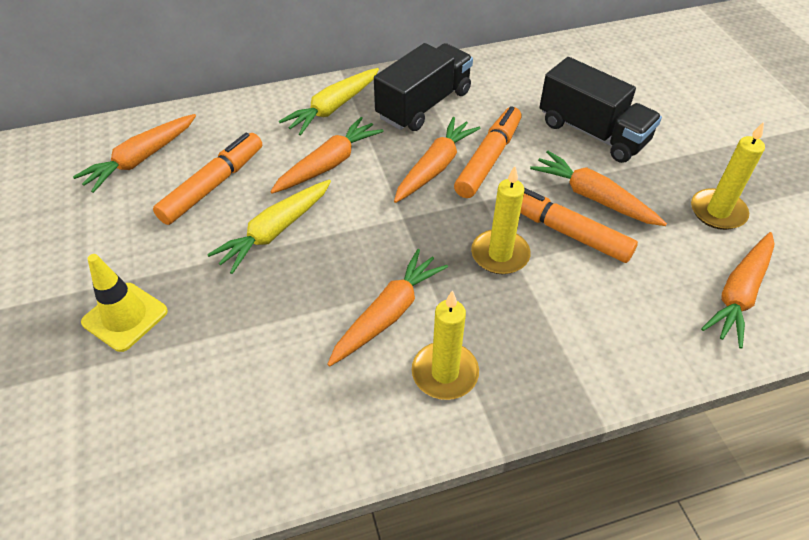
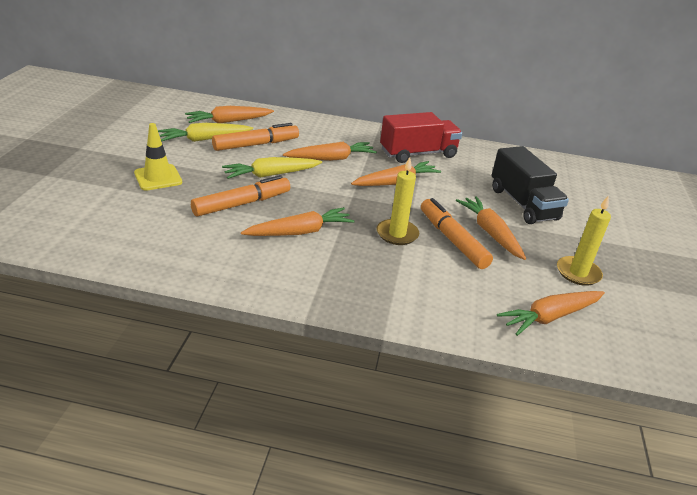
camera: 25 degrees right, 15 degrees down
(333, 108) = (359, 136): yellow carrot -> yellow carrot (205, 139)
(424, 105) = (418, 154): black truck -> red truck
(445, 373) = (307, 269): yellow candle -> none
(488, 159) = (435, 191): orange marker -> orange marker (242, 204)

